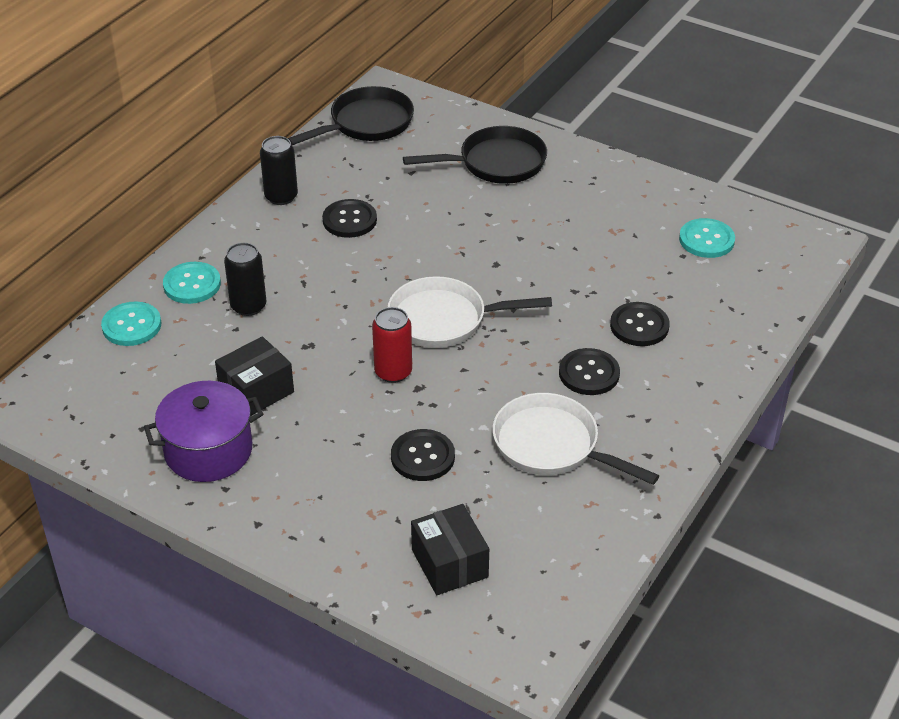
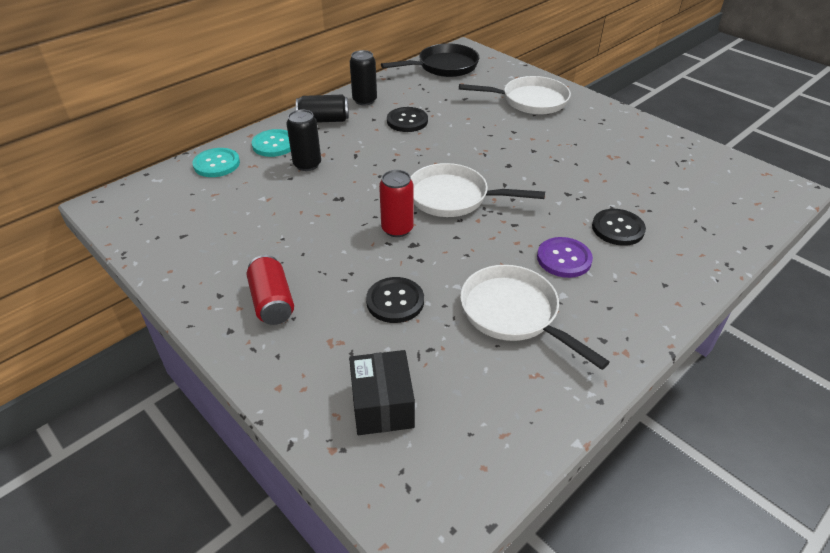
camera: 15 degrees right, 0 degrees up
(208, 451) = (222, 262): purple pot -> none
(240, 237) = (324, 120): none -> black can
(256, 391) = (283, 224): black box -> none
(289, 484) = (272, 302): none -> red can
(496, 163) = (530, 101): black pan -> white pan
(589, 373) = (564, 259): black button -> purple button
(706, 240) = (689, 174): turquoise button -> none

